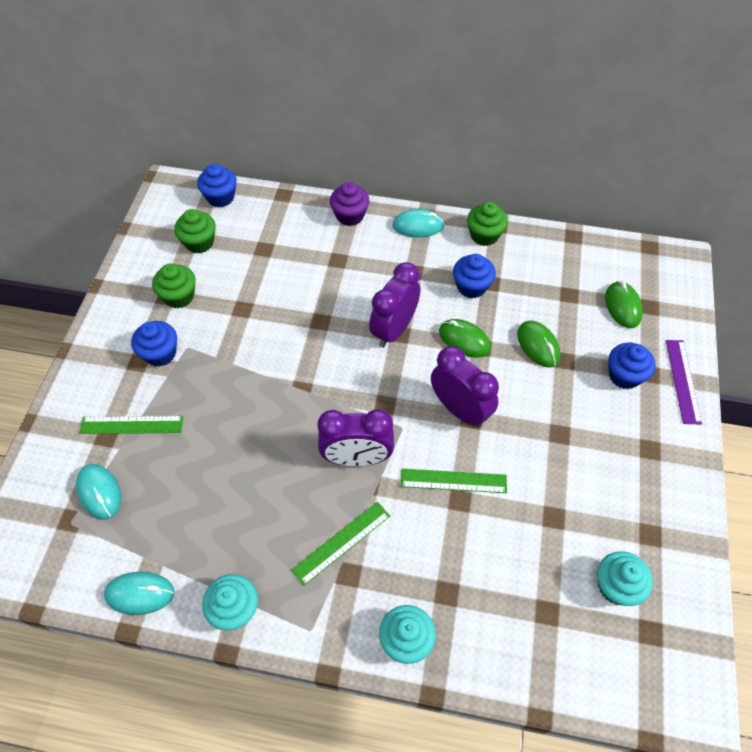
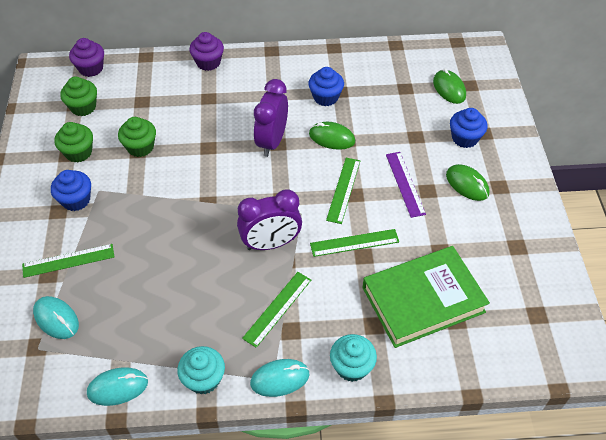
camera: 15 degrees left, 5 degrees down
(220, 197) = (91, 68): blue cupcake -> purple cupcake
(418, 226) = (268, 60): turquoise mouse -> turquoise mouse (280, 379)
(460, 409) = (343, 190): purple clock -> green ruler
(484, 235) = (324, 57): green cupcake -> green cupcake (140, 147)
(514, 575) = (423, 299): none -> green book
(538, 345) = (391, 130): green mouse -> green mouse (467, 184)
(616, 586) = (502, 288): turquoise cupcake -> none
(683, 381) = (510, 133): purple ruler -> purple ruler (405, 184)

